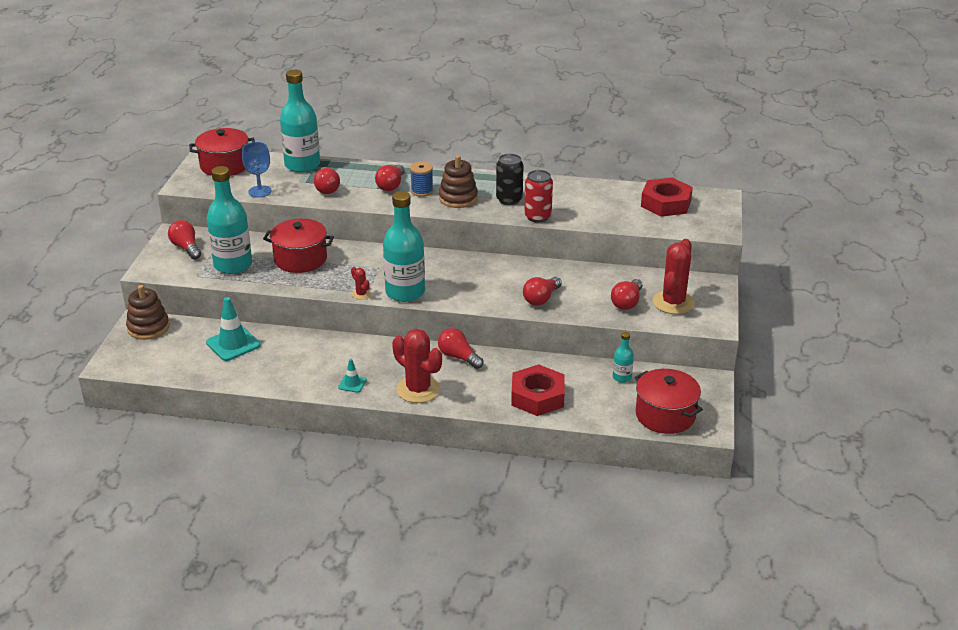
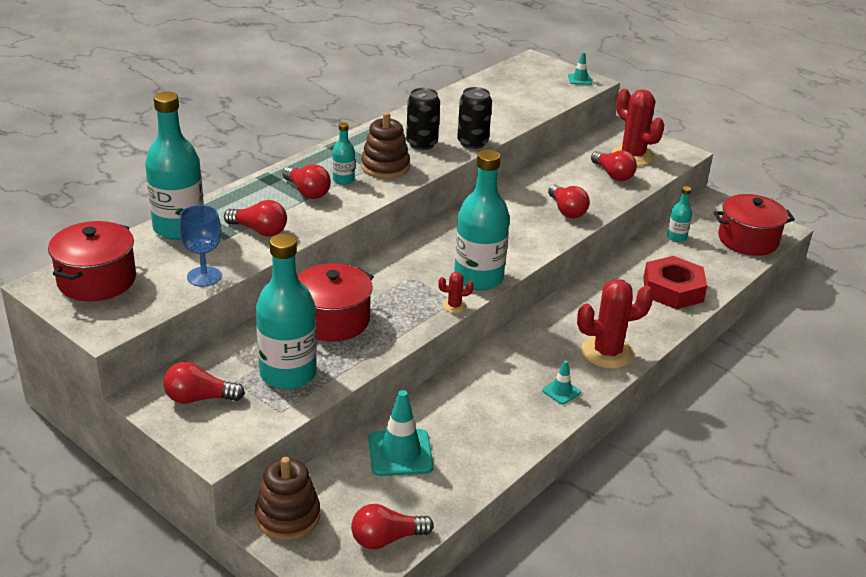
camera: 60 degrees left, 0 degrees up
(422, 191) = (343, 180): blue spool -> turquoise bottle
(458, 357) = (570, 307): red light bulb -> red light bulb (386, 539)
(537, 217) = (472, 143): red can -> black can
(666, 203) = (517, 83): red nut -> none
(716, 226) = (579, 79): none -> turquoise traffic cone

